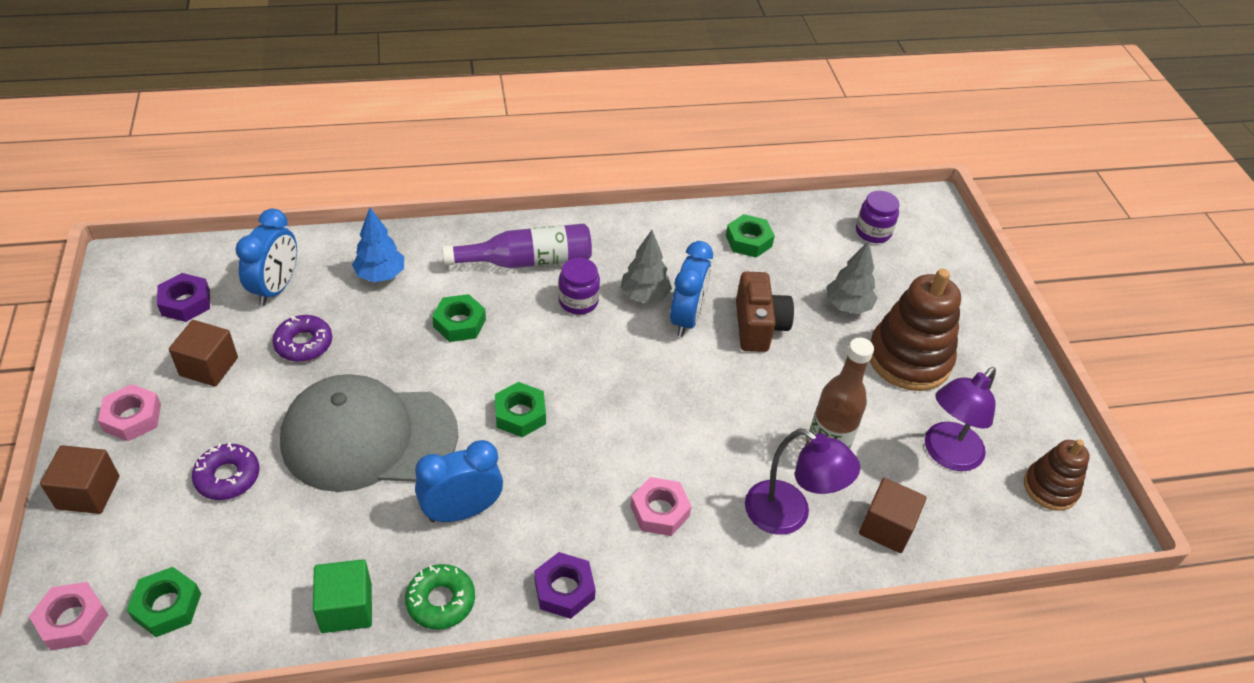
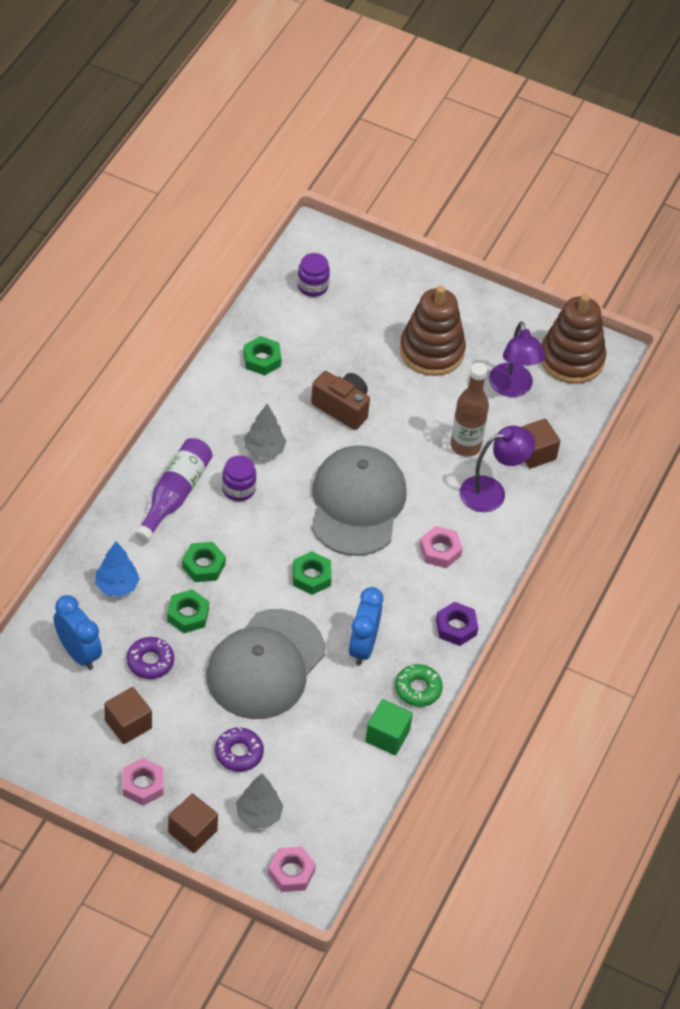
camera: 55 degrees left, 5 degrees up
(167, 606) = (317, 822): green nut -> green nut (188, 615)
(186, 302) = (49, 712): purple nut -> none
(651, 402) = (357, 503): none -> grey cap
(686, 318) = (303, 441): blue clock -> none
(847, 306) = (364, 349): grey tree -> grey tree (259, 815)
(1050, 488) = (571, 359): brown stacking toy -> brown stacking toy, size x1.71

